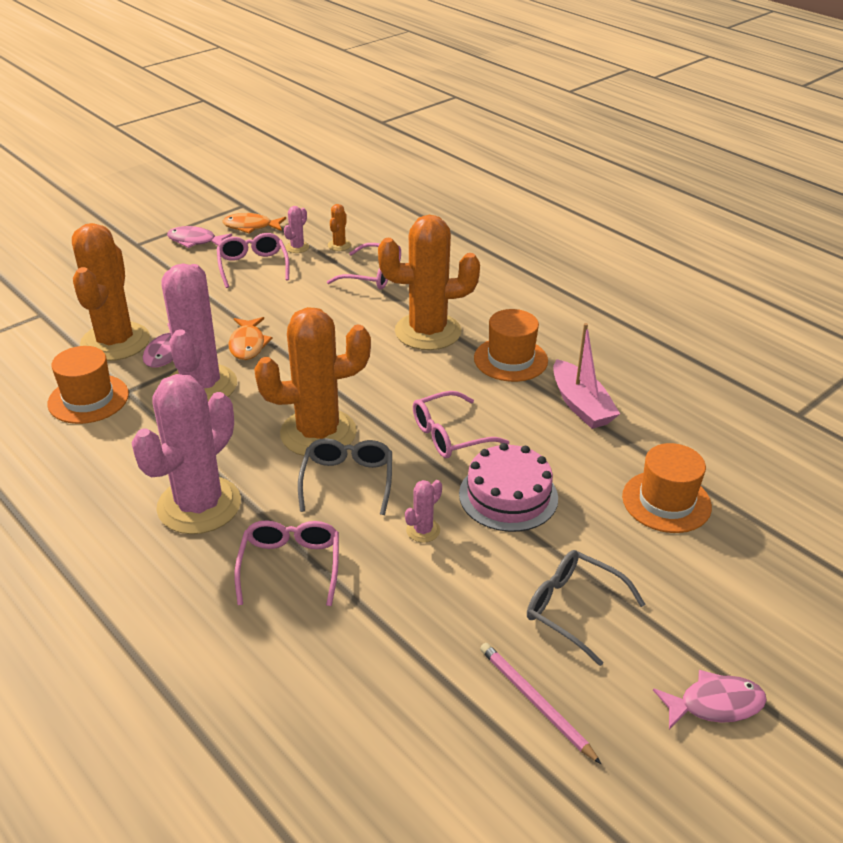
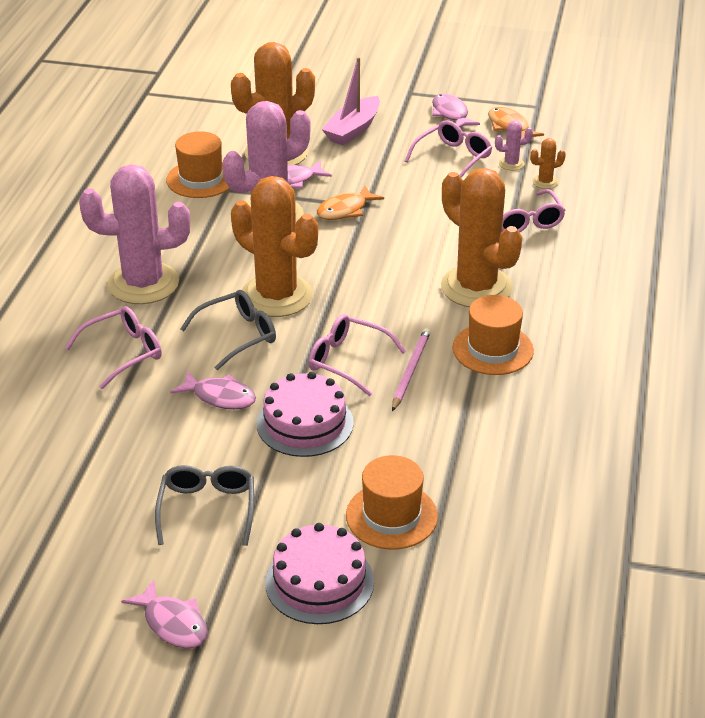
camera: 55 degrees right, 0 degrees up
(423, 530) = (220, 397): pink cactus -> pink fish
(535, 702) = (96, 525): pink pencil -> pink pencil (410, 371)
(580, 405) = (473, 416): pink boat -> pink boat (353, 129)
(719, 580) = (319, 582): none -> pink cake

